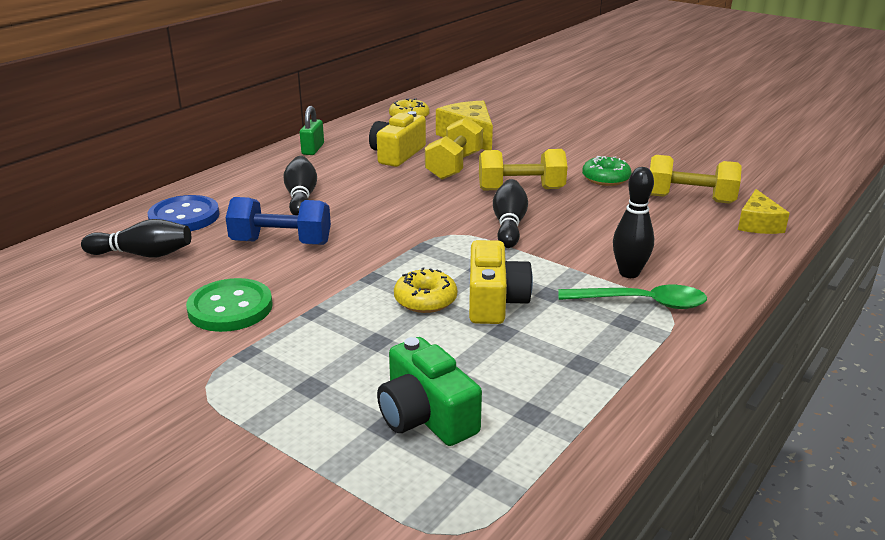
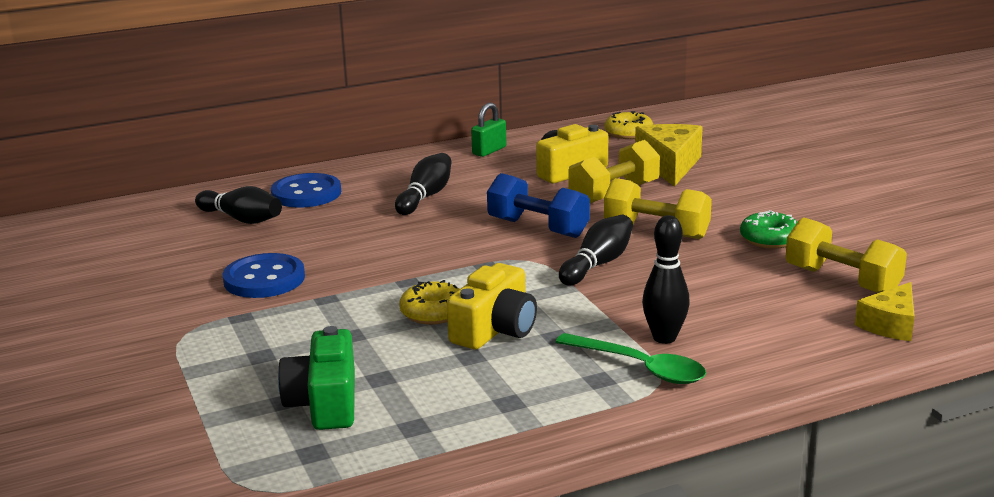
camera: 30 degrees right, 5 degrees down
(230, 308) = (264, 279): green button -> blue button
(281, 242) = (363, 234): blue dumbbell -> blue dumbbell (538, 228)

